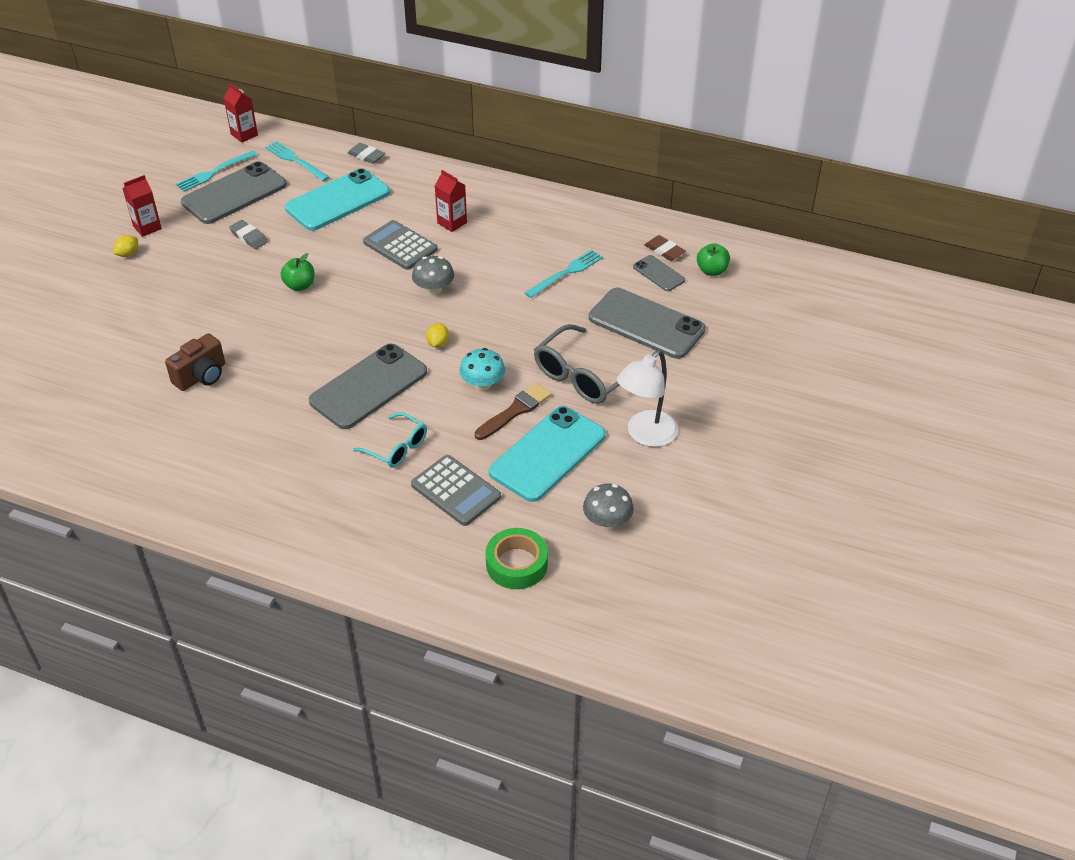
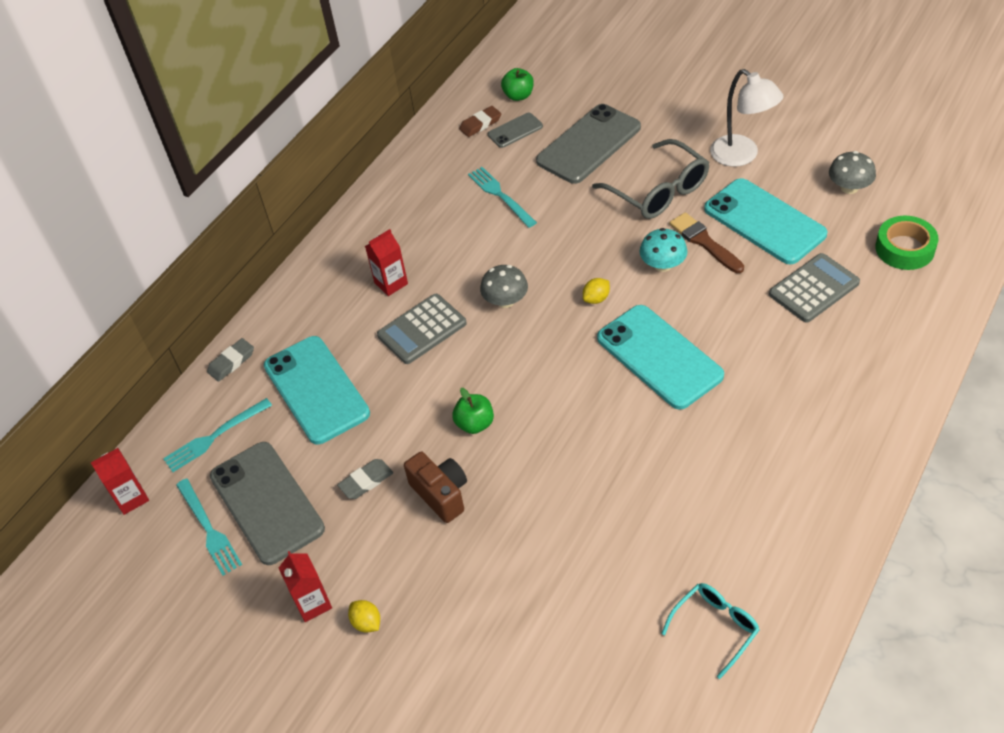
camera: 75 degrees left, 5 degrees up
(201, 376) = (626, 516): brown camera -> brown camera (441, 494)
(368, 386) = (659, 357): grey phone -> turquoise phone
(396, 447) = (753, 333): turquoise glasses -> turquoise glasses (715, 628)
(438, 343) = (596, 299): yellow lemon -> yellow lemon turned 60 degrees counterclockwise

